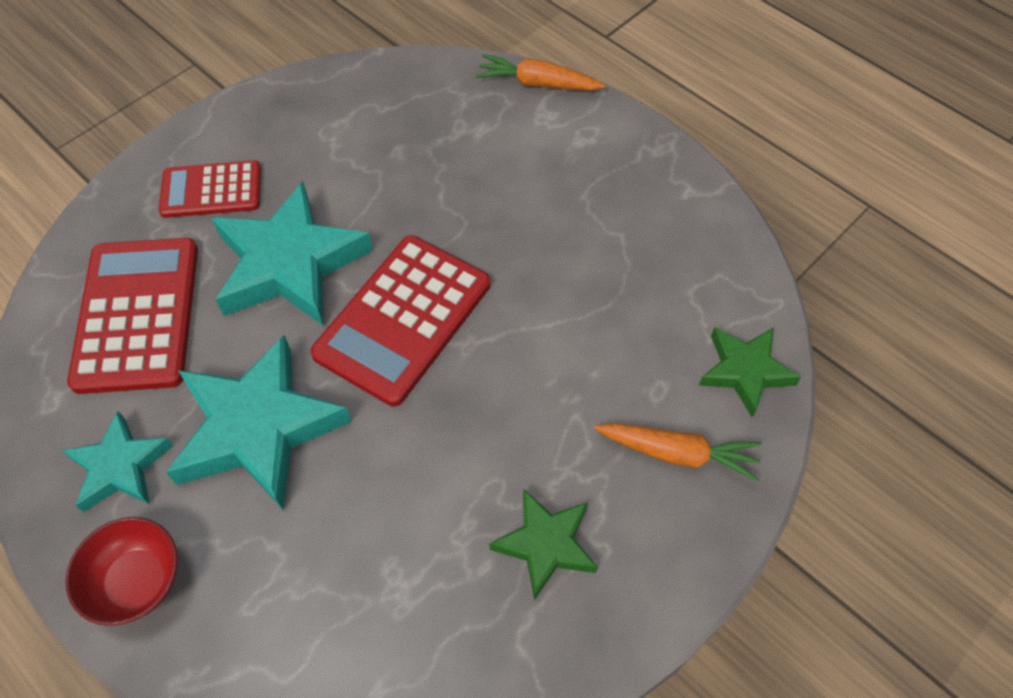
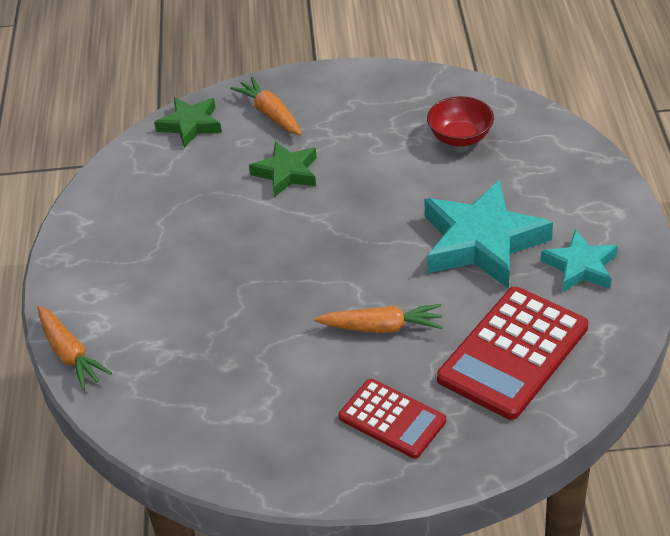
camera: 135 degrees left, 15 degrees down
(137, 581) = (602, 208): red bowl -> red bowl (460, 137)
(289, 264) = (382, 327): turquoise star -> orange carrot
(403, 319) = (342, 251): red calculator -> none
(546, 544) = (376, 116): green star -> green star (286, 173)

